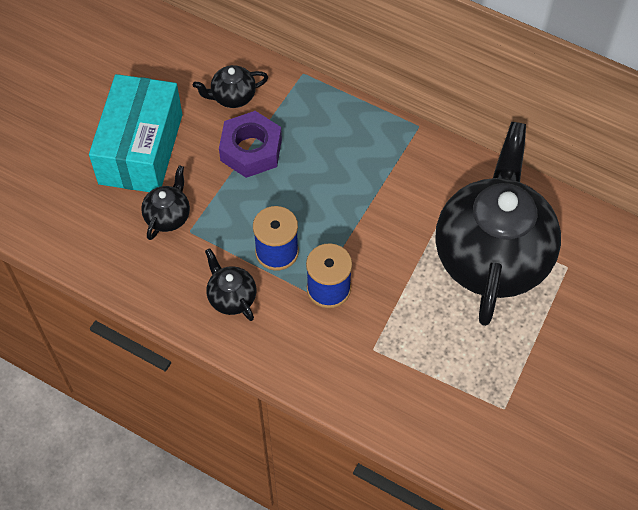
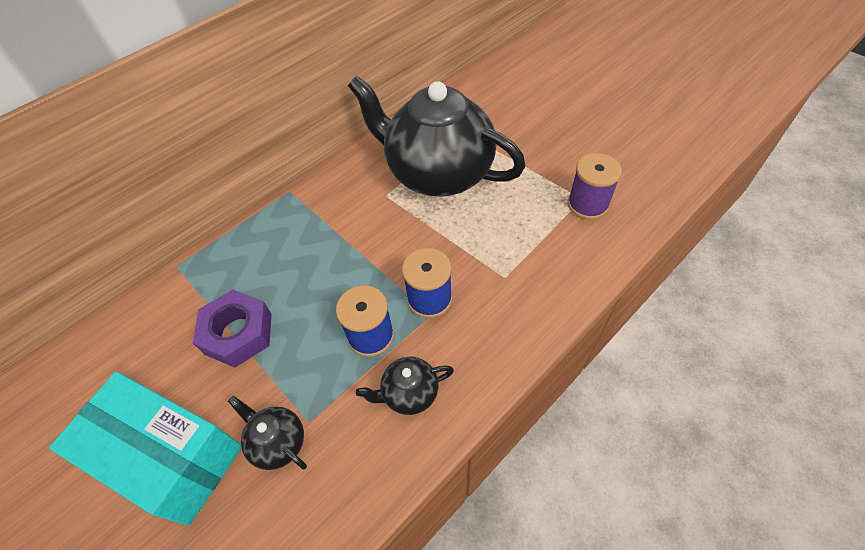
camera: 70 degrees left, 5 degrees down
(232, 97) = (162, 337): black teapot -> none
(497, 416) = (587, 204): none -> purple spool

